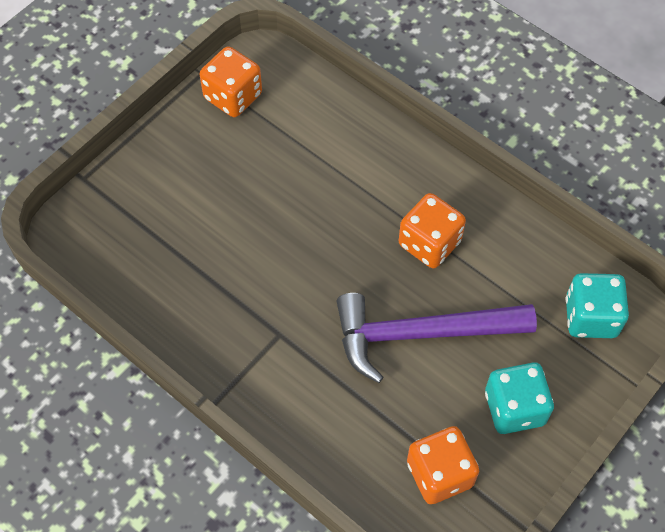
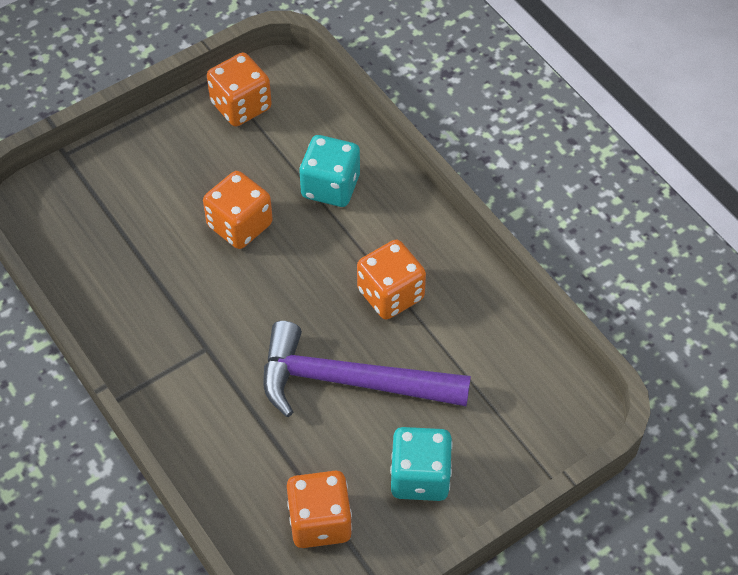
camera: 15 degrees right, 5 degrees down
(270, 210) = (240, 225): none -> orange dice
(590, 317) = (533, 406): turquoise dice -> turquoise dice (330, 186)

